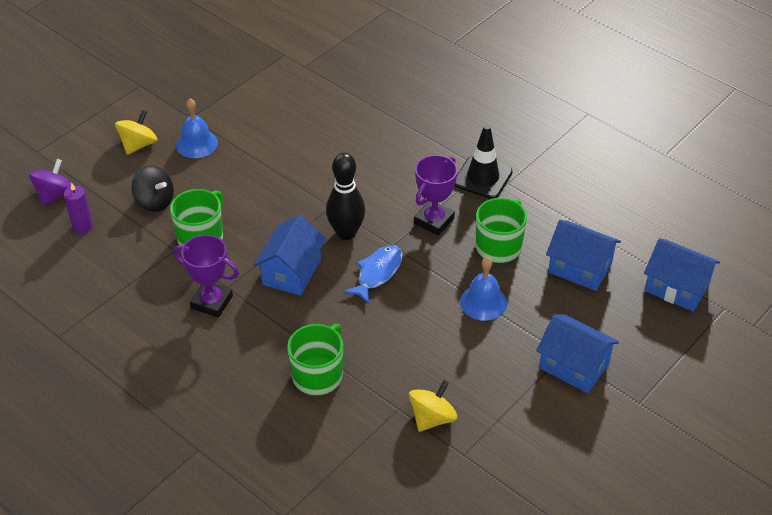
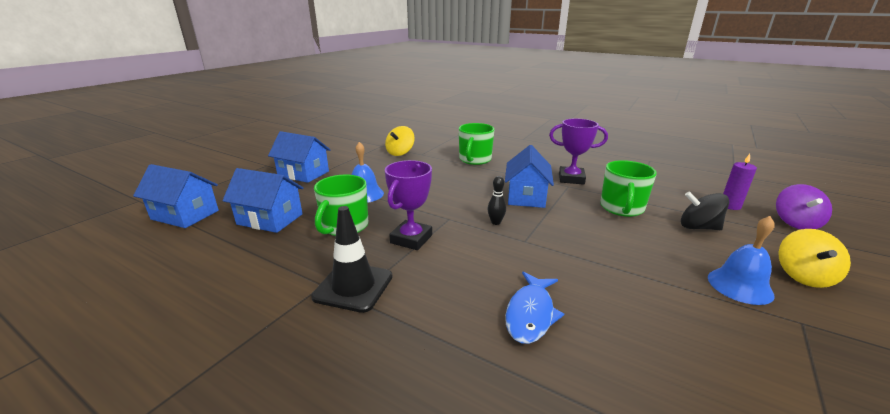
camera: 170 degrees right, 20 degrees down
(346, 233) = (495, 222): black bowling pin -> black bowling pin, size x0.49
(377, 273) = (455, 201): blue fish -> blue fish (530, 314)

